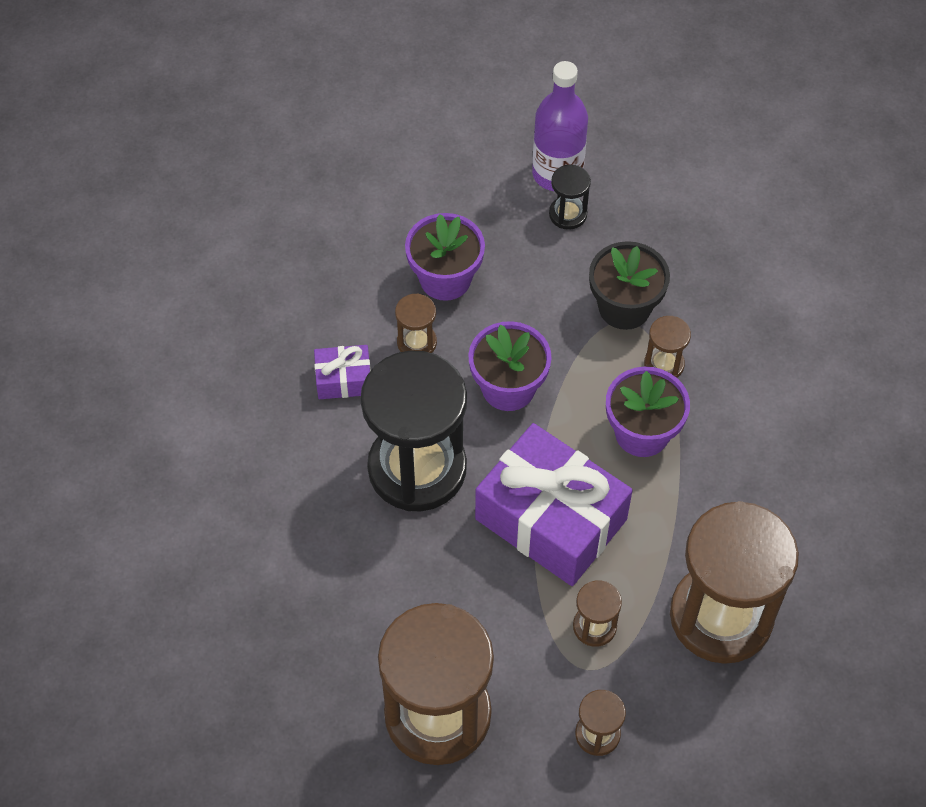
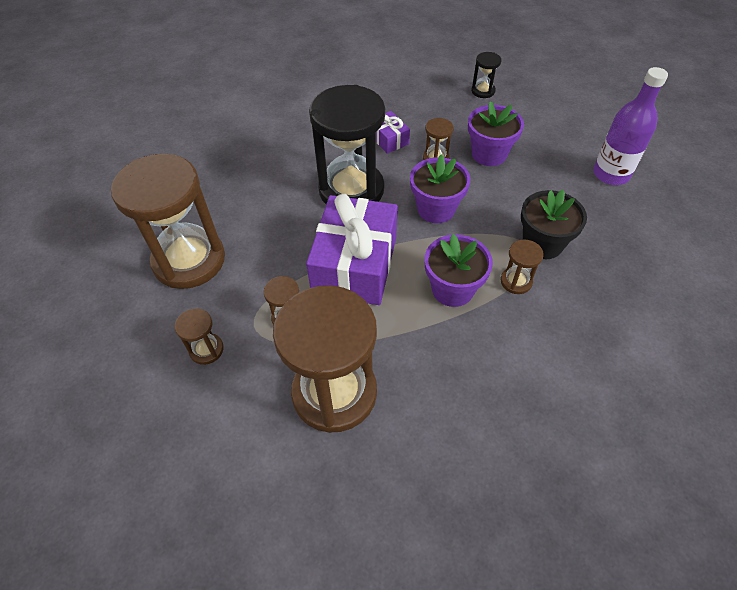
camera: 65 degrees right, 5 degrees down
(568, 214) = (586, 190): black hourglass -> black hourglass (483, 91)

